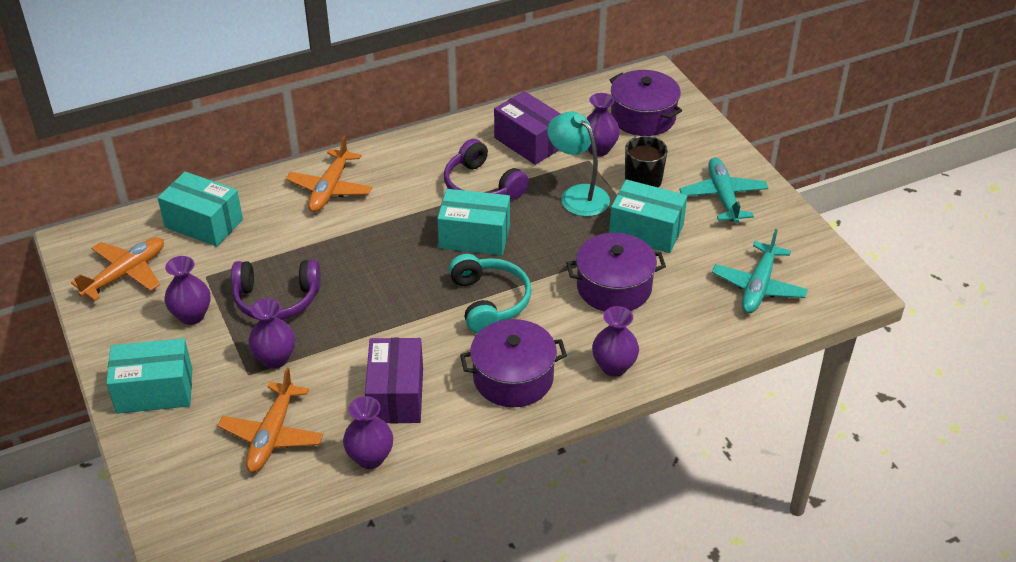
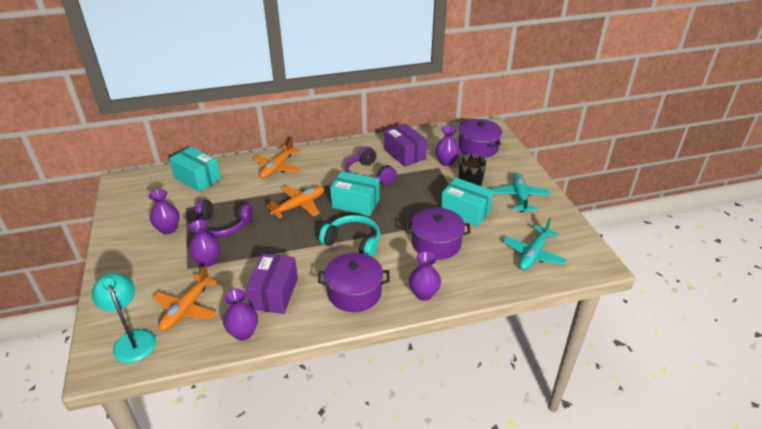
camera: 10 degrees right, 5 degrees down
(126, 274) = (141, 201): orange plane -> orange plane (299, 205)
(154, 391) = (126, 271): turquoise box -> none
(489, 301) = (353, 242): turquoise headphones -> turquoise headphones turned 60 degrees counterclockwise
(577, 195) = (426, 186): turquoise lamp -> turquoise lamp (132, 339)

